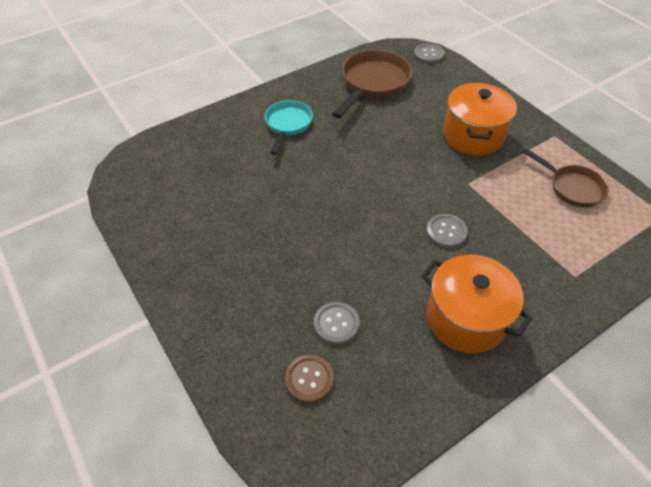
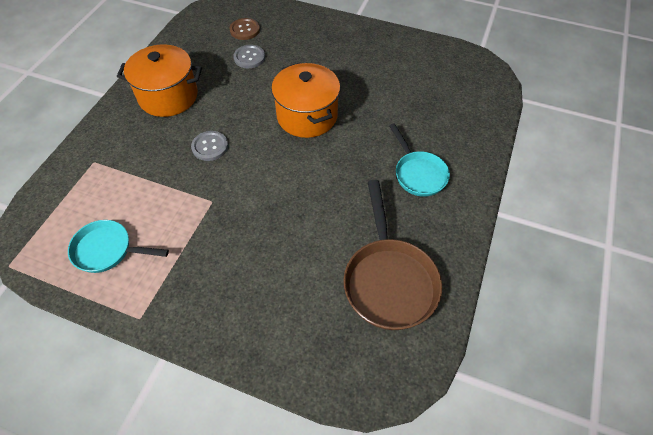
camera: 145 degrees right, 5 degrees up
(428, 54) = (363, 388): grey button -> none
(473, 135) = (233, 264): orange pot -> orange pot (307, 116)
(572, 187) = (107, 250): brown pan -> turquoise pan

